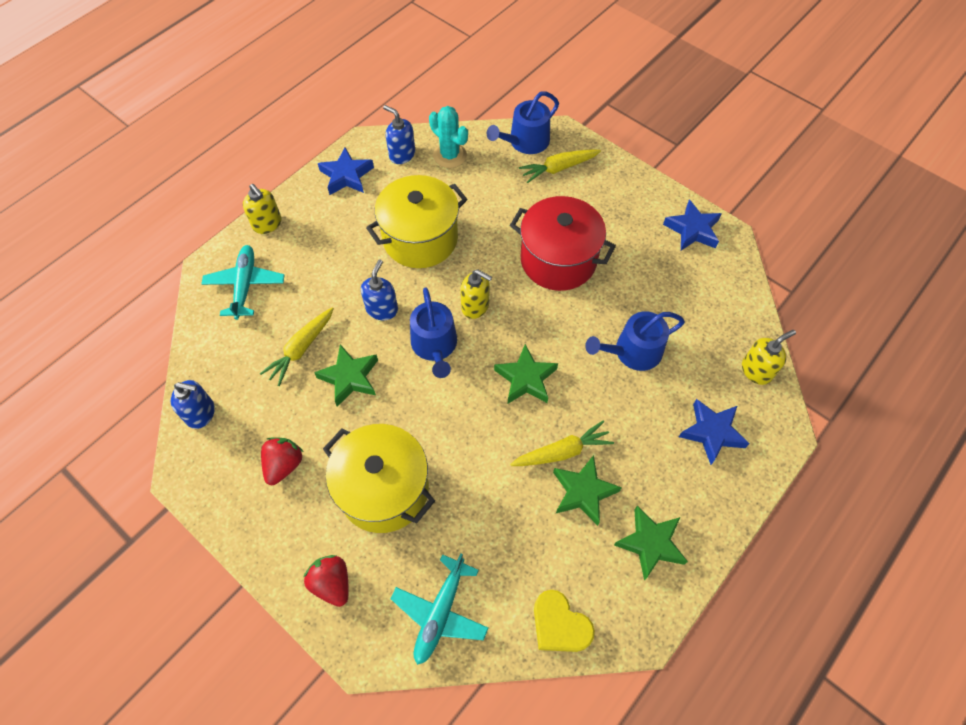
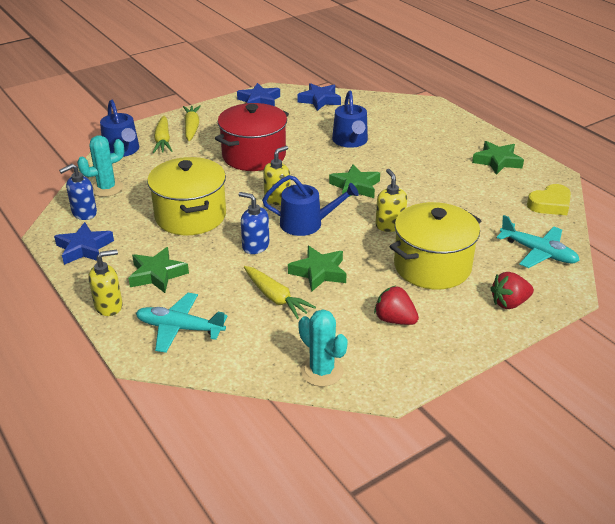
camera: 75 degrees left, 25 degrees down
(201, 413) = (321, 371): blue soap dispenser -> turquoise cactus
(562, 451) = (421, 182): yellow carrot -> yellow carrot (191, 128)
(583, 492) = (455, 179): green star -> green star (157, 274)
(712, 432) = (423, 126): blue star -> blue star (320, 100)
(756, 370) = (383, 103): yellow soap dispenser -> yellow soap dispenser (390, 225)

